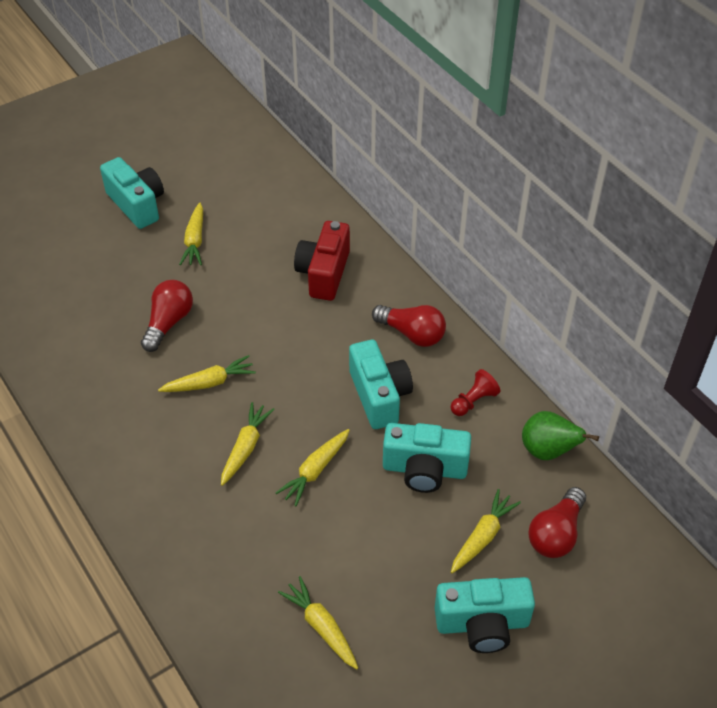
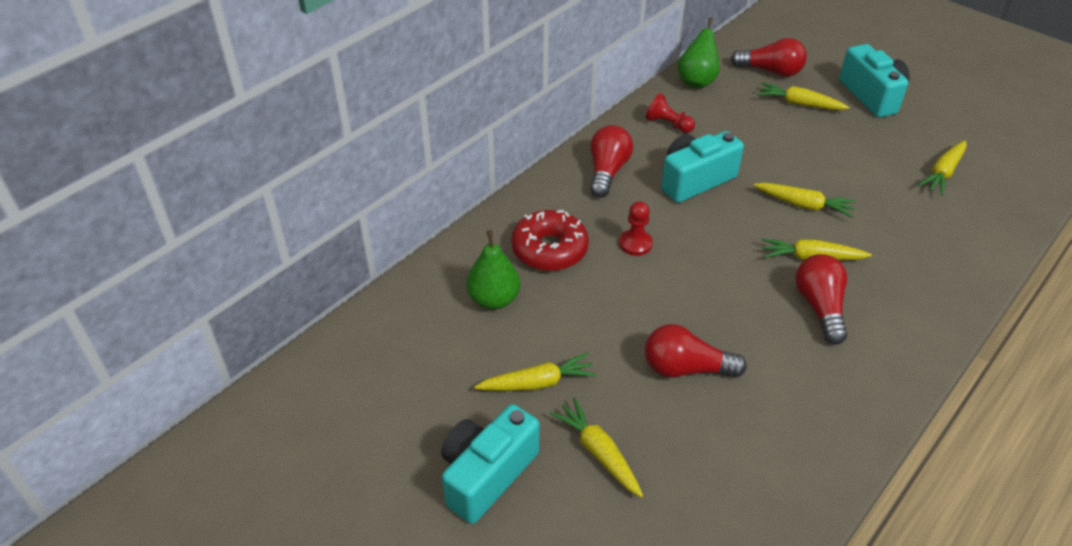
camera: 105 degrees left, 5 degrees down
(188, 430) = (820, 307): none -> red light bulb
(209, 382) = (750, 306): yellow carrot -> yellow carrot (598, 452)
(282, 232) = (494, 299): none -> green pear
(310, 329) = (635, 244): none -> red pawn
(324, 273) = (549, 249): red camera -> red donut
(424, 469) = (757, 141): turquoise camera -> none

